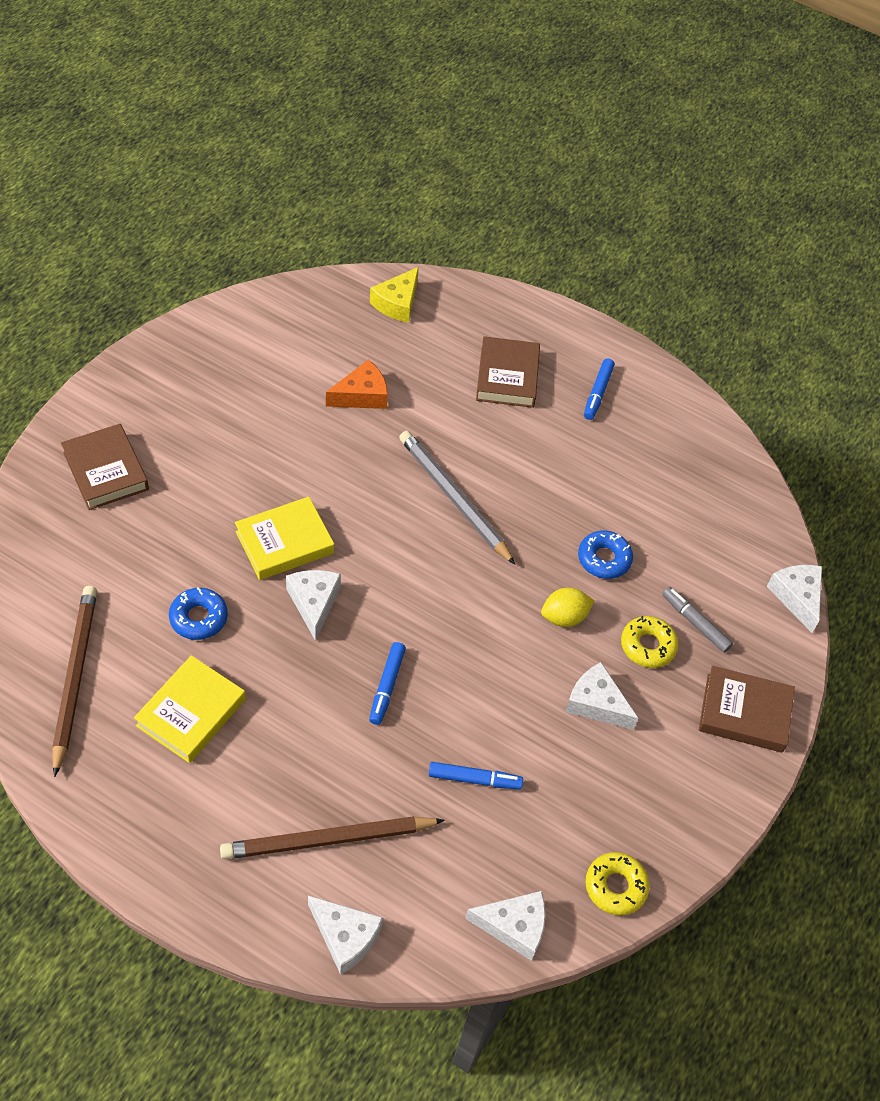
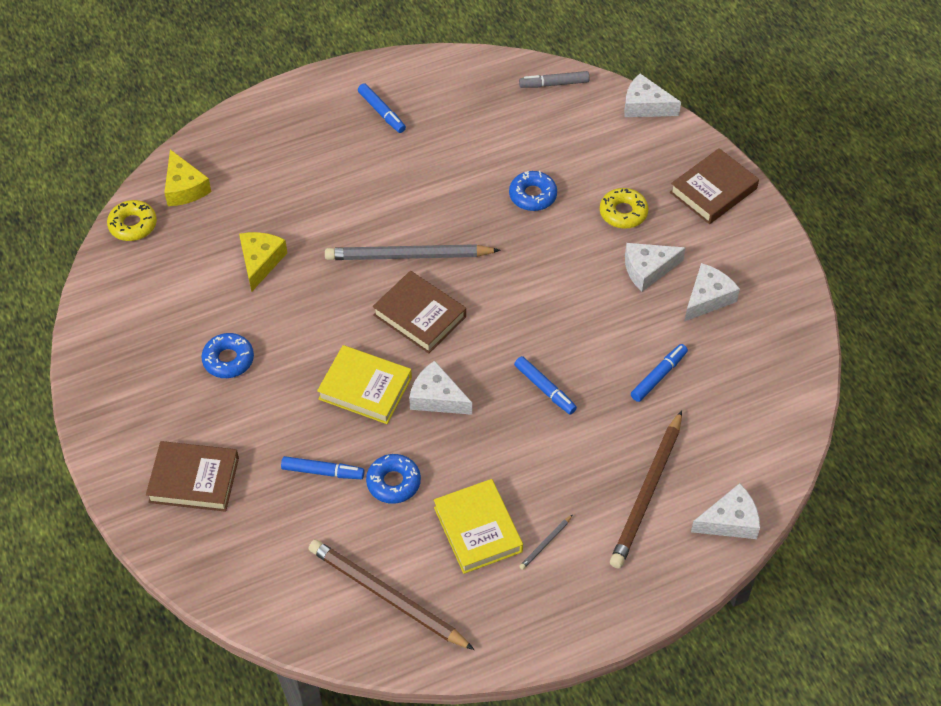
camera: 50 degrees left, 0 degrees up
(174, 558) = (323, 472): none -> blue marker
(212, 778) = (546, 543): none -> grey pencil
(243, 428) = (228, 360): none -> blue donut
(284, 542) = (365, 388): yellow book -> yellow book turned 75 degrees counterclockwise
(362, 395) = (260, 262): orange cheese -> yellow cheese
(507, 376) = (320, 158): brown book -> brown book (419, 316)
(514, 927) = (785, 415): white cheese -> white cheese (708, 298)
(564, 617) = (564, 247): yellow lemon -> none
(615, 886) = (793, 340): yellow donut -> yellow donut (133, 225)
(695, 623) = (624, 175): grey marker -> grey marker (554, 84)

